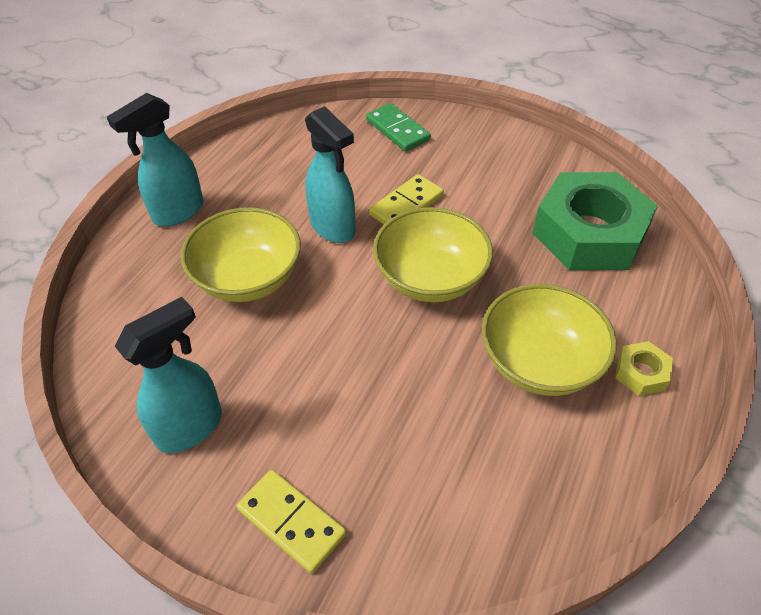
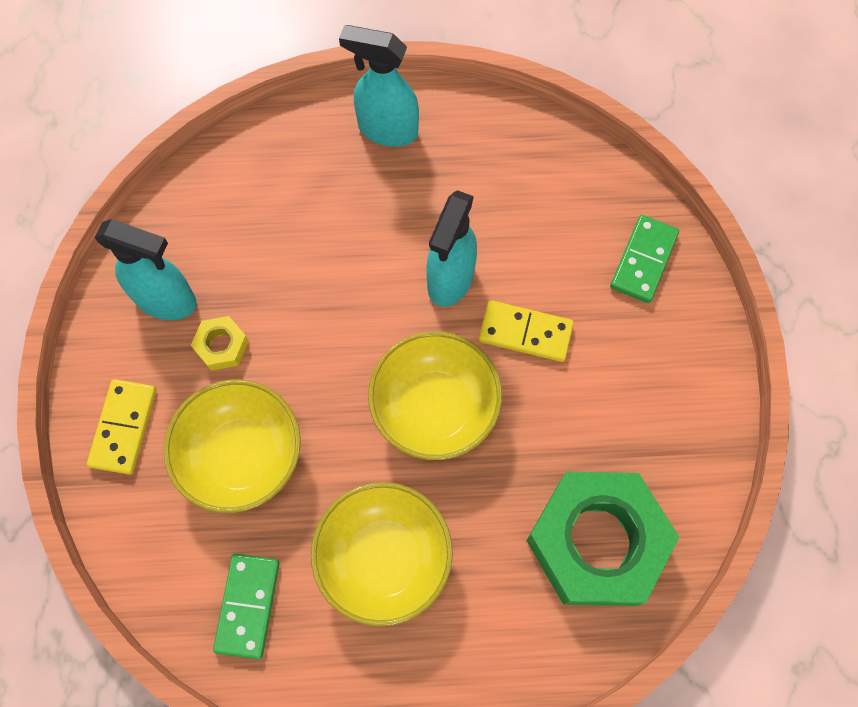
camera: 60 degrees right, 20 degrees up
(248, 278) = (341, 244): yellow bowl -> yellow bowl (242, 456)
(535, 484) = (248, 606): none -> green domino
(641, 373) = (423, 662): yellow nut -> yellow nut (221, 346)

